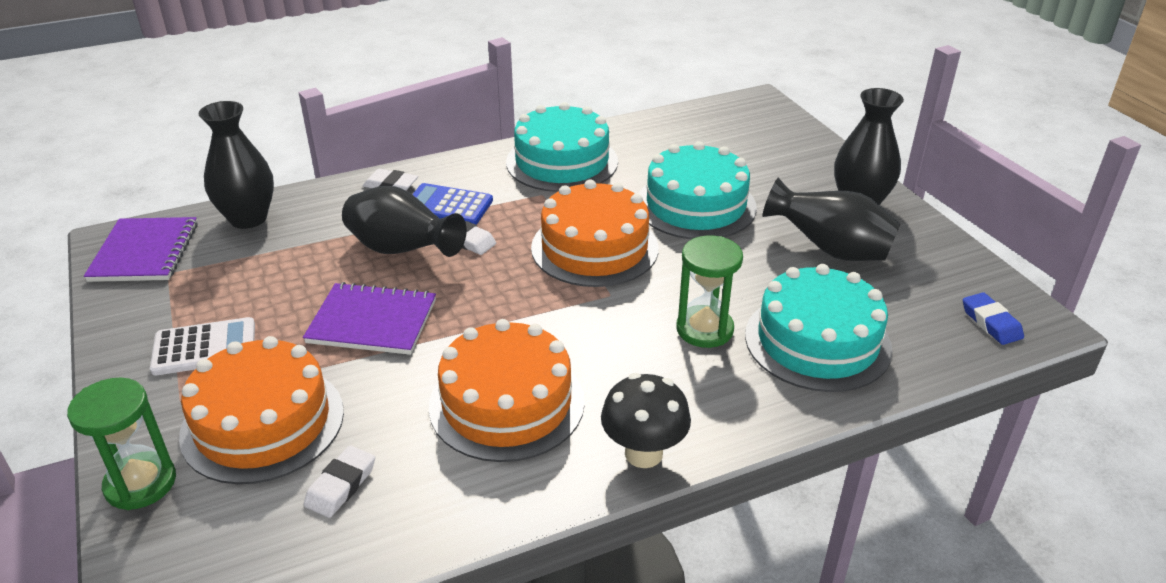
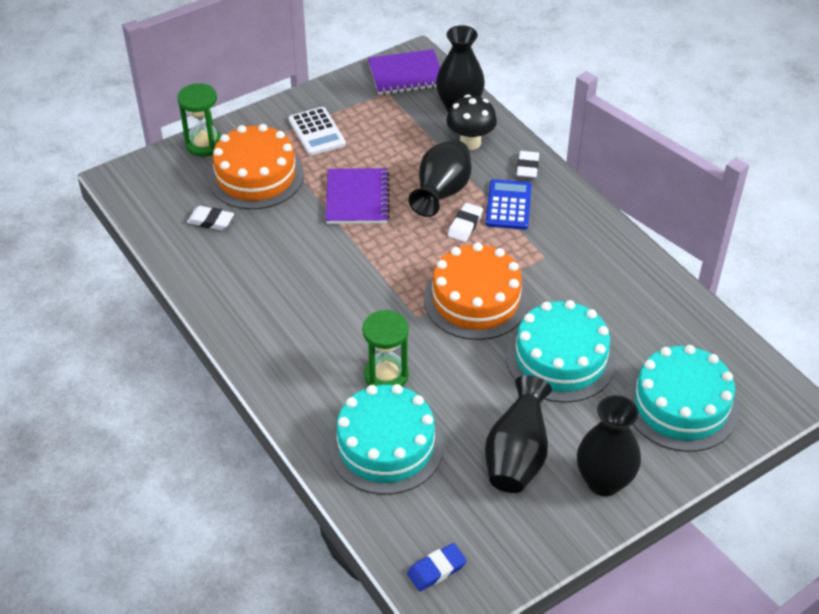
camera: 80 degrees right, 10 degrees up
(507, 403) = (288, 279): orange cake -> none
(562, 162) = (602, 261): turquoise cake -> turquoise cake (681, 405)
(643, 453) = (252, 352): black mushroom -> black mushroom (470, 142)

